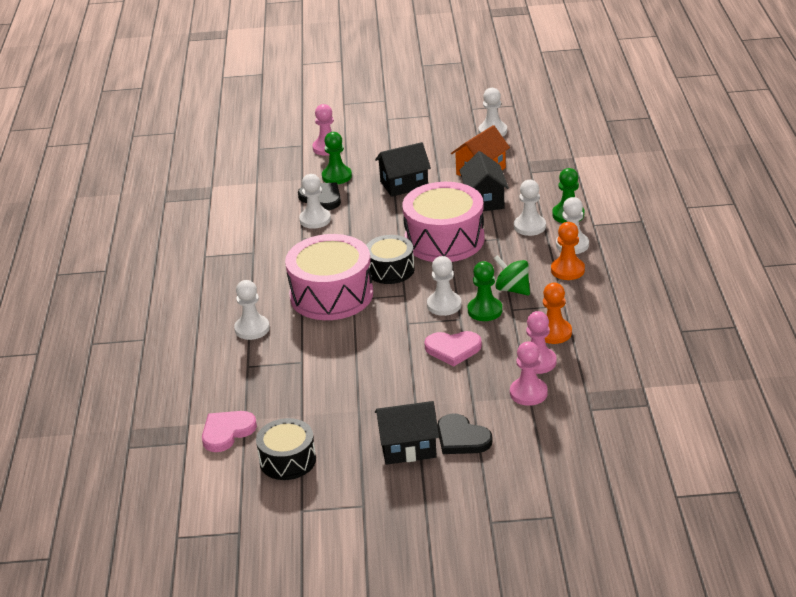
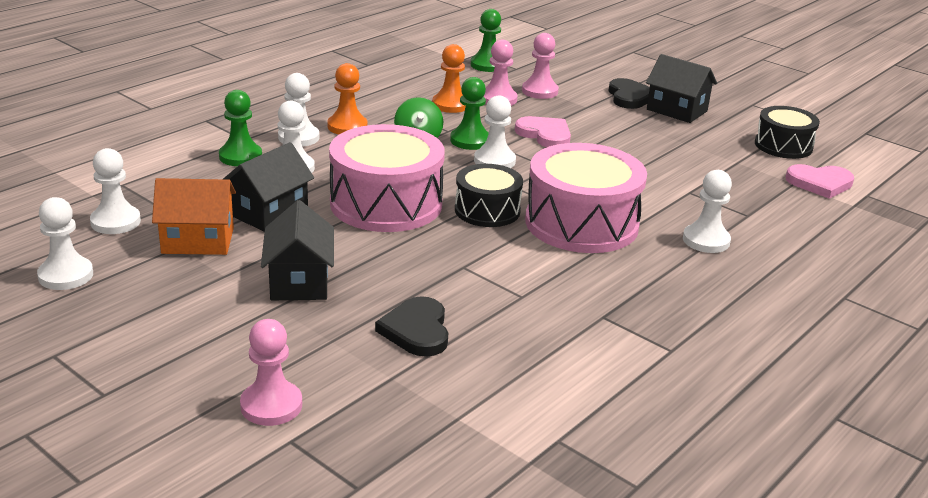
camera: 140 degrees left, 5 degrees down
(315, 220) = (471, 308): white pawn -> white pawn (115, 222)
(336, 176) = (345, 348): green pawn -> green pawn (487, 65)
(404, 184) = (299, 281): black house -> black house turned 60 degrees clockwise

